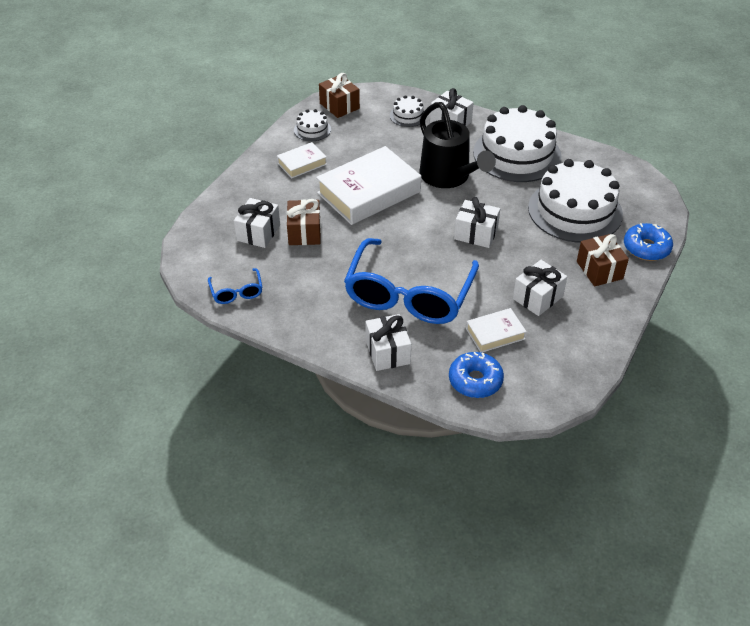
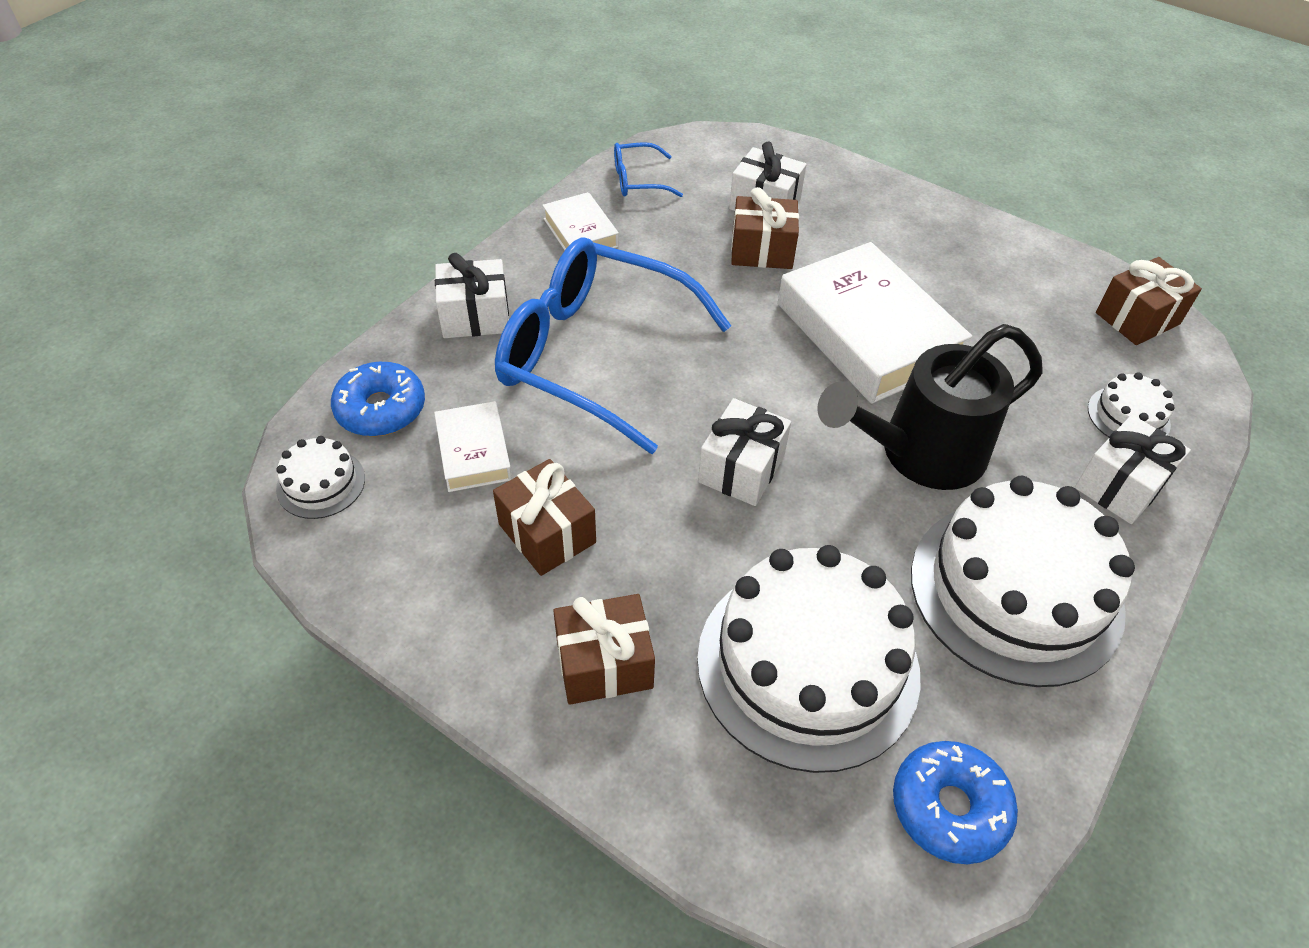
camera: 95 degrees right, 5 degrees up
(302, 164) = (944, 259): white book -> white book (581, 233)
(312, 130) = (1049, 277): white cake -> white cake (321, 483)
(537, 297) = (547, 533): white gift -> brown gift
(646, 248) = (663, 790): blue donut -> blue donut (949, 807)

